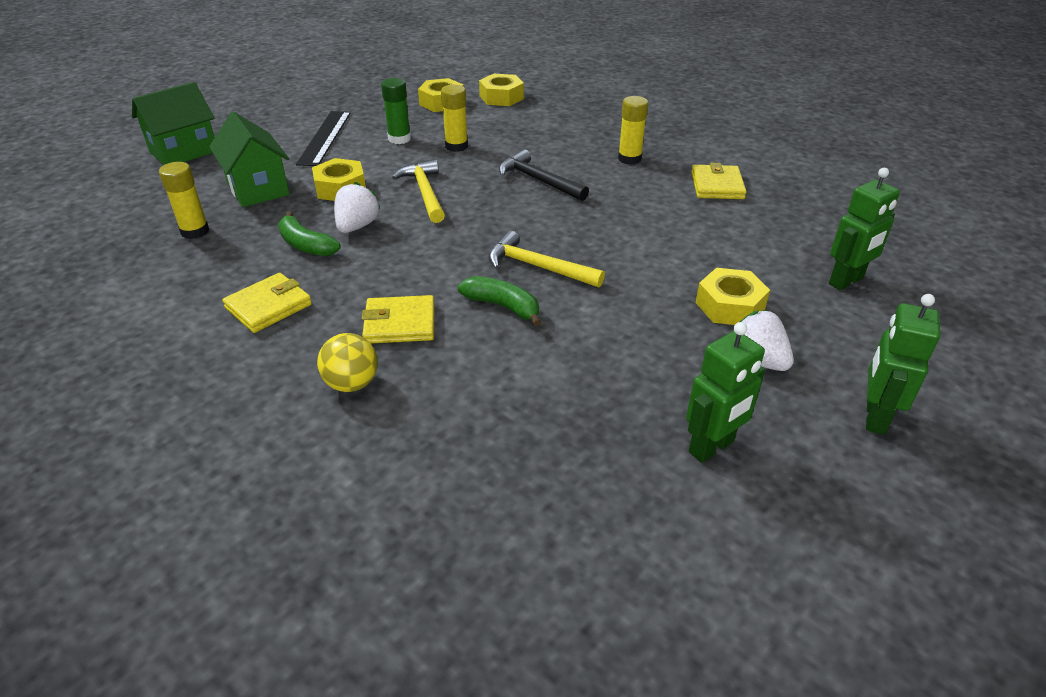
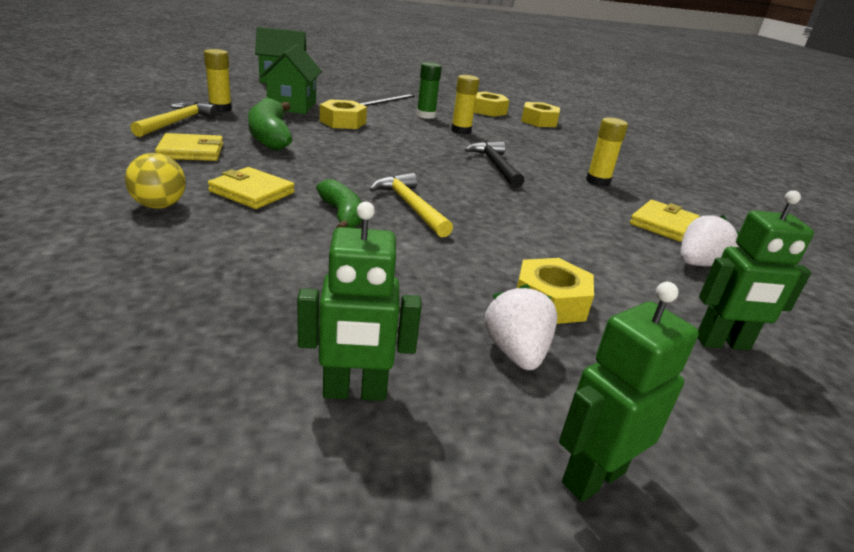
camera: 30 degrees right, 10 degrees down
(306, 245) = (270, 136): green banana -> green banana, size x1.56
(357, 226) = (319, 140): white strawberry -> white strawberry (698, 264)
(425, 192) = (396, 142): yellow hammer -> yellow hammer (177, 122)

